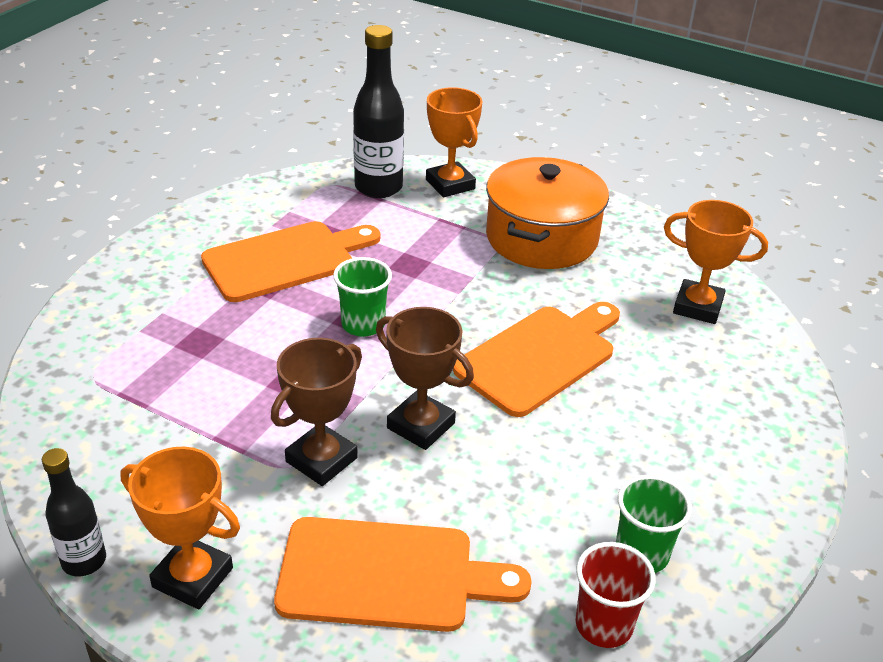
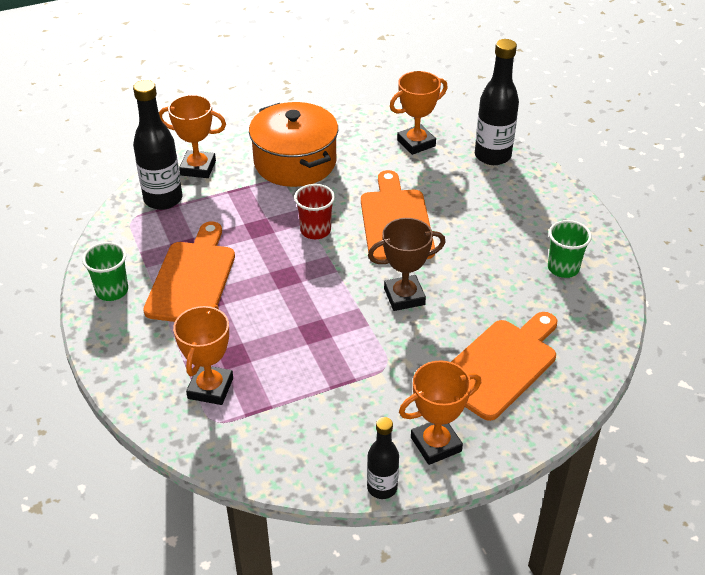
camera: 50 degrees left, 5 degrees up
(137, 349) = (210, 388): none -> orange trophy
(321, 460) = (393, 350): brown trophy -> none
(363, 325) = (295, 276): green cup -> green cup (112, 291)
(604, 625) = (593, 306): red cup -> red cup (315, 230)
(767, 381) = (492, 156): none -> black bottle

